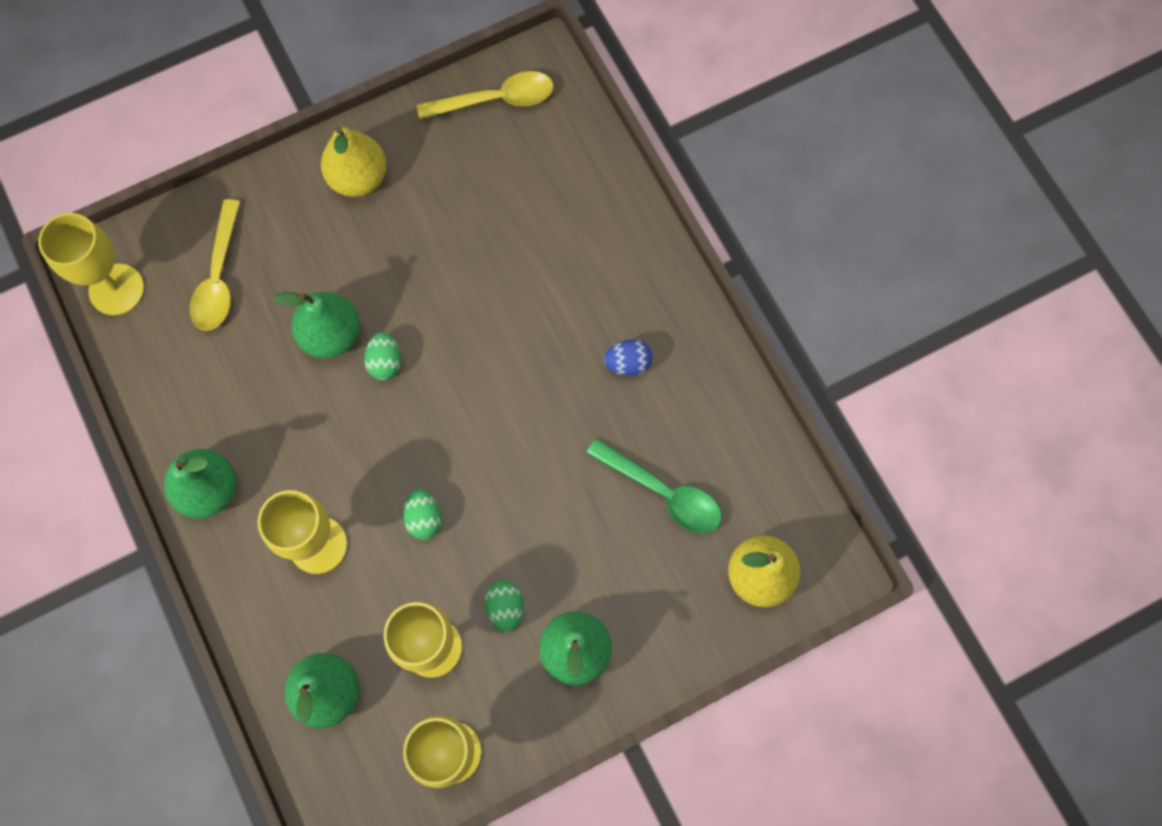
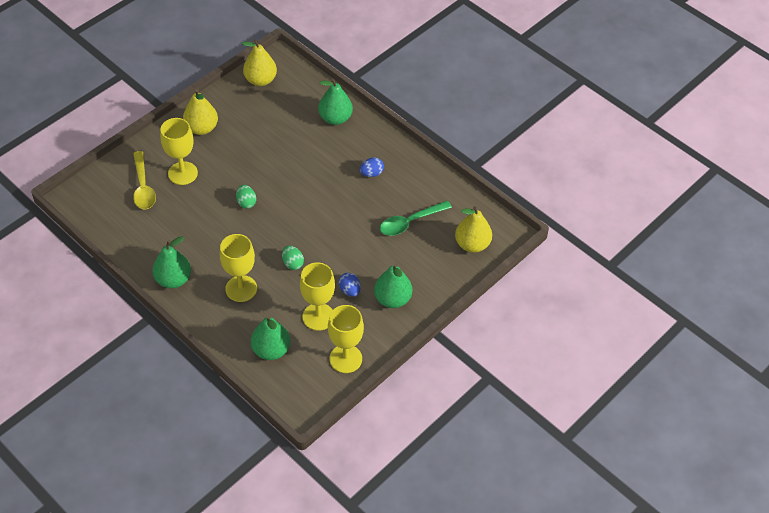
camera: 20 degrees left, 20 degrees down
(116, 289) = (89, 205): yellow goblet -> yellow goblet (183, 173)
(331, 335) = (213, 198): green pear -> green pear (335, 118)
(495, 100) = (260, 80): yellow spoon -> yellow pear
(505, 608) = (349, 290): green egg -> blue egg
(662, 492) = (410, 222): green spoon -> green spoon turned 135 degrees clockwise

